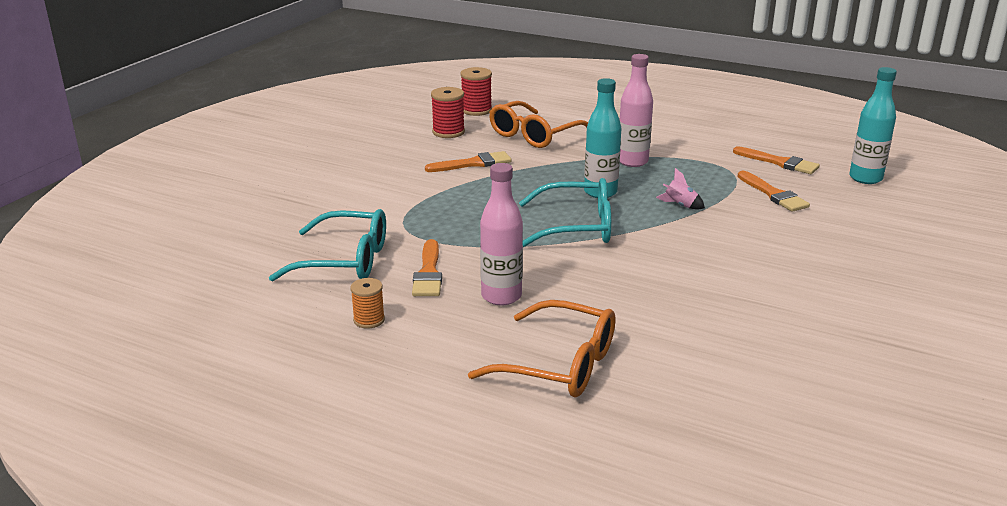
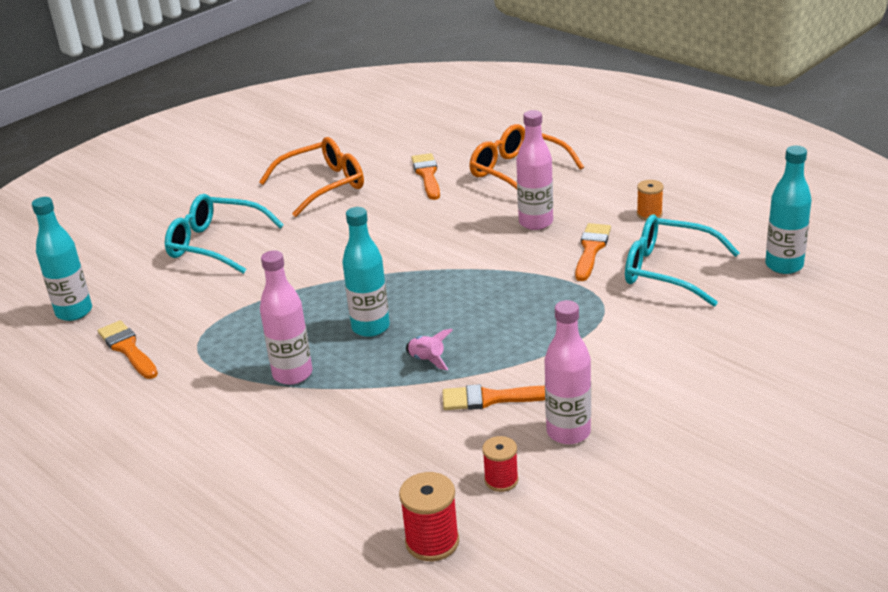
camera: 160 degrees left, 5 degrees up
(224, 277) = (784, 265): none -> turquoise bottle
(412, 154) = (568, 432): none -> pink bottle
(448, 132) = (501, 480): red spool -> red spool, size x0.66
(534, 135) = (379, 452): orange glasses -> orange glasses (323, 185)
(576, 227) = (429, 284): turquoise glasses -> turquoise glasses (215, 244)
(680, 205) = (304, 298): pink rocket -> pink rocket (427, 360)
(773, 194) = (195, 302): orange brush -> orange brush (427, 175)

